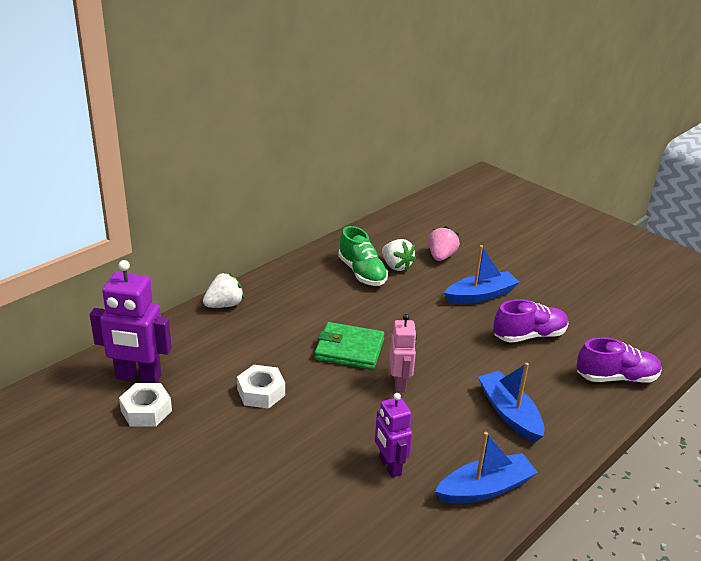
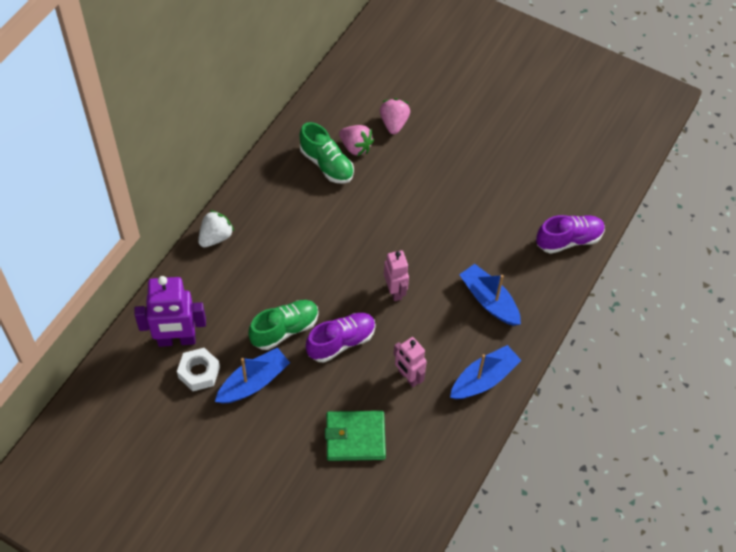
camera: 15 degrees left, 25 degrees up
(261, 392) = (285, 329): white nut -> green shoe
(349, 349) = (343, 263): green wallet -> green wallet (355, 437)
(389, 466) = (408, 377): purple robot -> pink robot
(396, 266) = (355, 147): white strawberry -> pink strawberry
(481, 295) = (440, 168): blue boat -> blue boat (253, 382)
(529, 335) = (491, 208): purple shoe -> purple shoe (341, 342)

